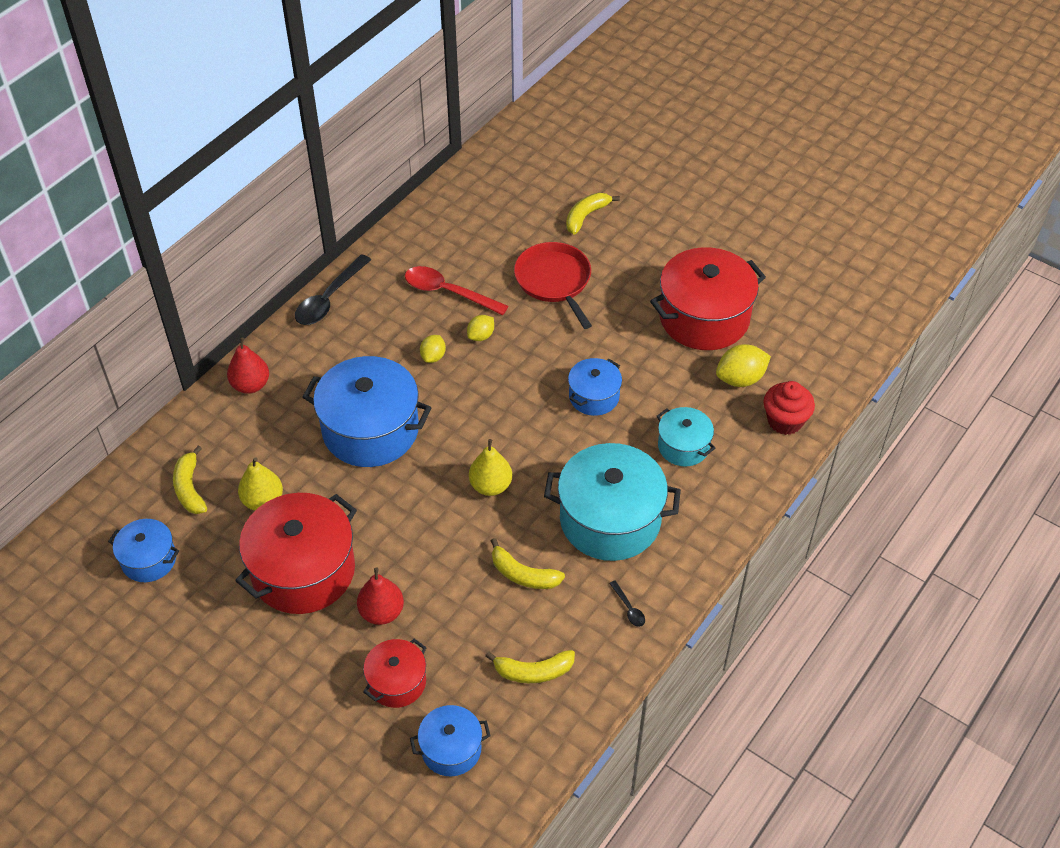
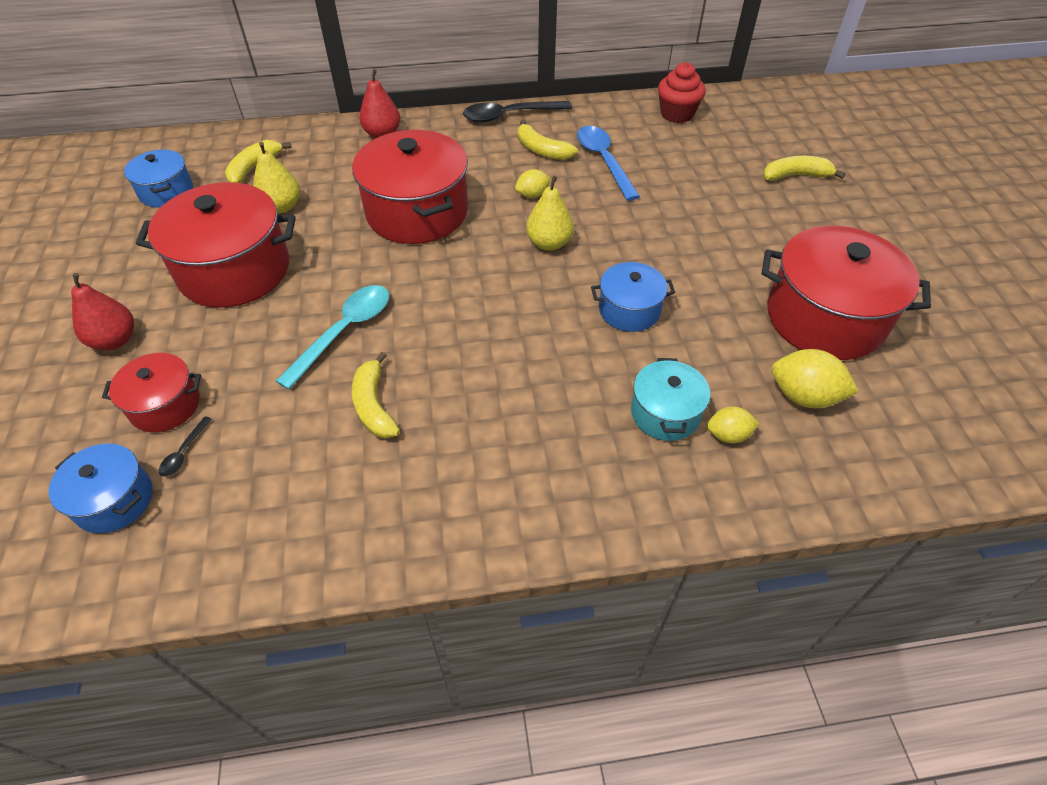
camera: 45 degrees right, 0 degrees up
(370, 430) = (417, 212): blue pot -> red pot
(382, 612) = (235, 343): red pear -> red pear (115, 340)
(442, 548) = (345, 331): none -> turquoise spoon
(447, 292) = (603, 161): red spoon -> blue spoon
(481, 336) = (590, 204): yellow lemon -> yellow lemon (728, 435)
(490, 486) = (447, 315): yellow pear -> yellow pear (549, 243)
(533, 671) = (265, 497): yellow banana -> yellow banana (542, 150)
(554, 281) = (706, 204): red pan -> none
(610, 519) = (510, 422): turquoise pot -> none
(629, 608) = (420, 519): black spoon -> black spoon (184, 453)
(785, 421) = (812, 472): red cupcake -> red cupcake (677, 114)

